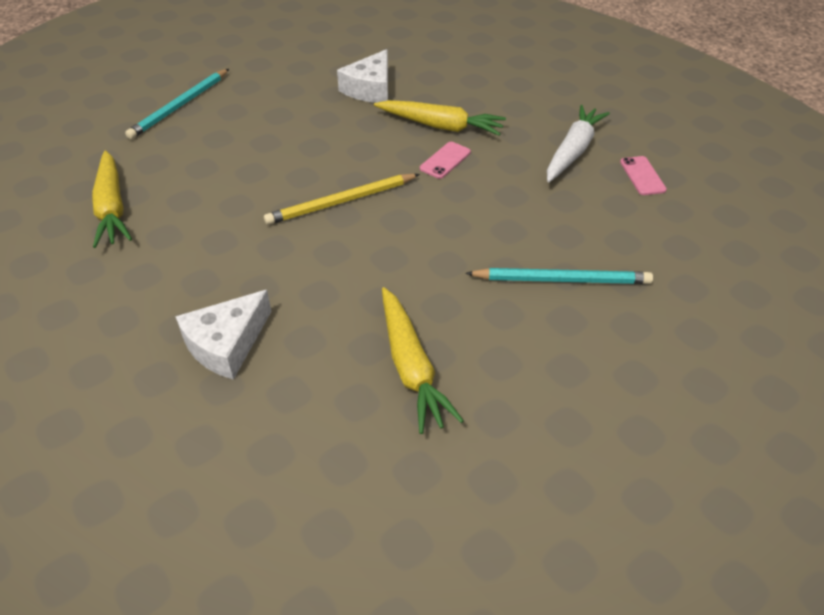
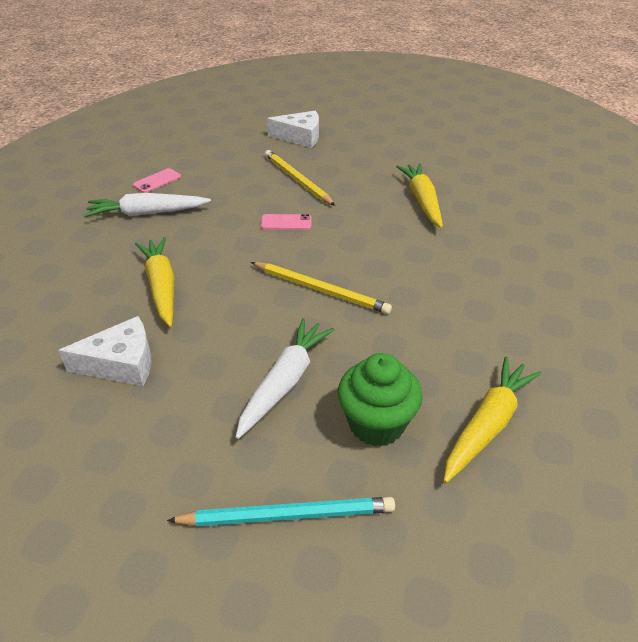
camera: 125 degrees left, 5 degrees down
(184, 162) = (376, 424): none -> green cupcake
(227, 344) = (501, 267): white cheese -> white cheese (300, 137)
(268, 142) = (285, 382): none -> white carrot
(411, 367) = (422, 201): yellow carrot -> yellow carrot turned 45 degrees counterclockwise
(445, 160) = (214, 263): pink phone -> pink phone (286, 222)
(561, 279) = (297, 180): turquoise pencil -> yellow pencil

